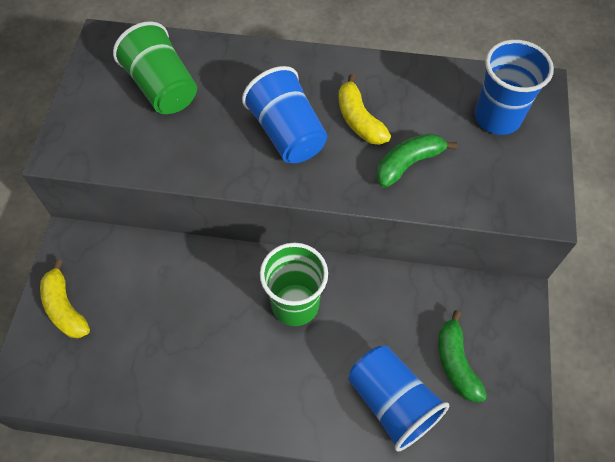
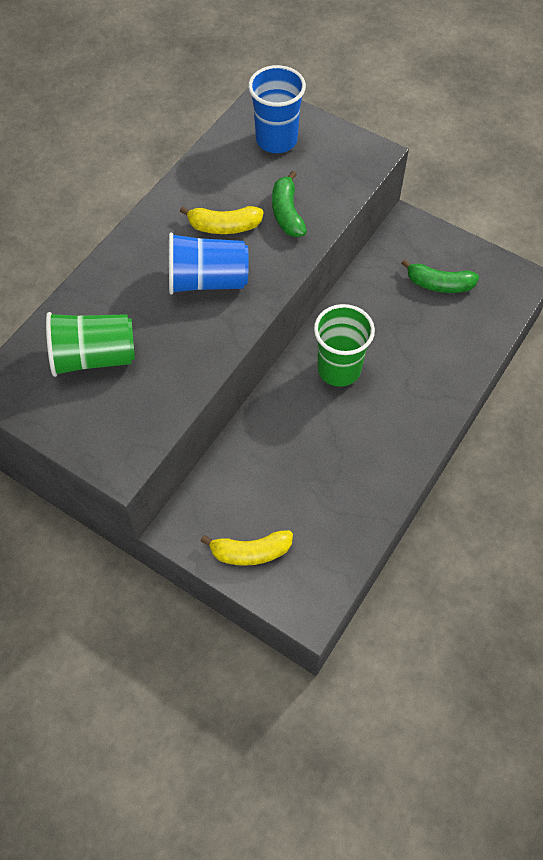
camera: 65 degrees left, 0 degrees up
(392, 402) = (451, 337): blue cup -> none

